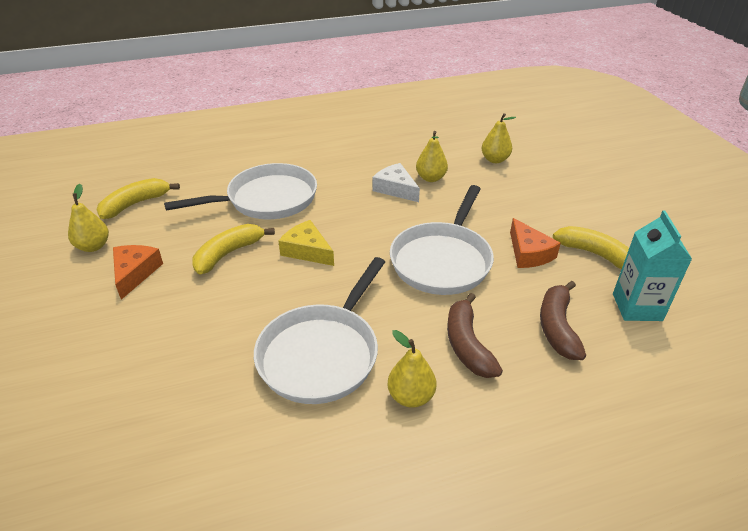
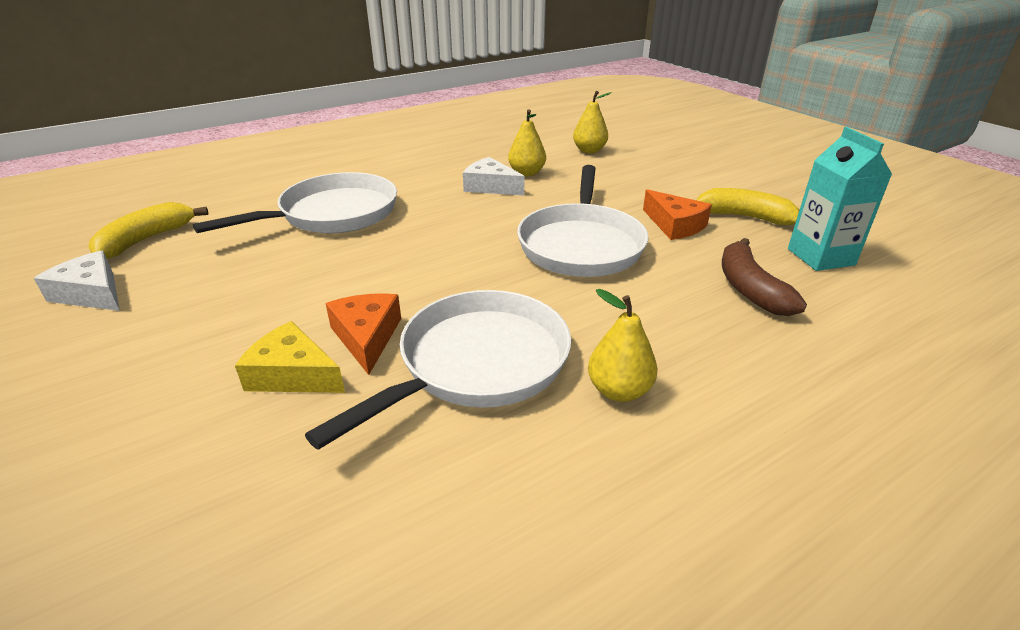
camera: 15 degrees left, 5 degrees down
(93, 246) = (91, 293): yellow pear -> white cheese
(135, 273) = (166, 315): orange cheese -> orange cheese (366, 337)
(228, 254) = (300, 274): yellow banana -> none
(307, 250) = (407, 257): yellow cheese -> yellow cheese (292, 374)
(322, 354) = (477, 364): white pan -> white pan turned 150 degrees counterclockwise
(467, 345) = (657, 323): brown banana -> none

